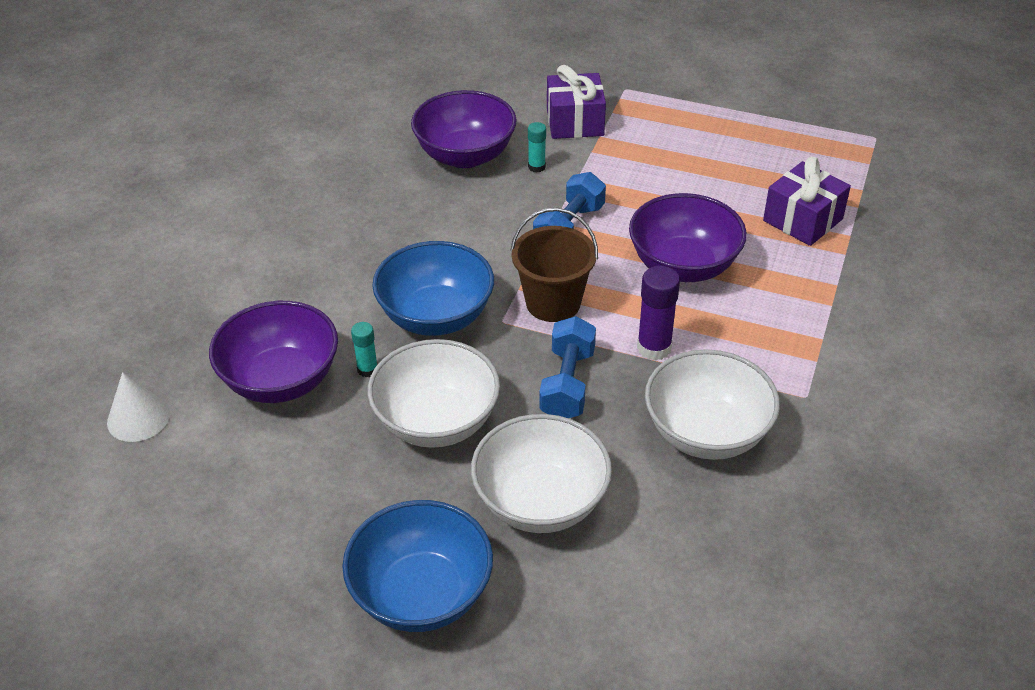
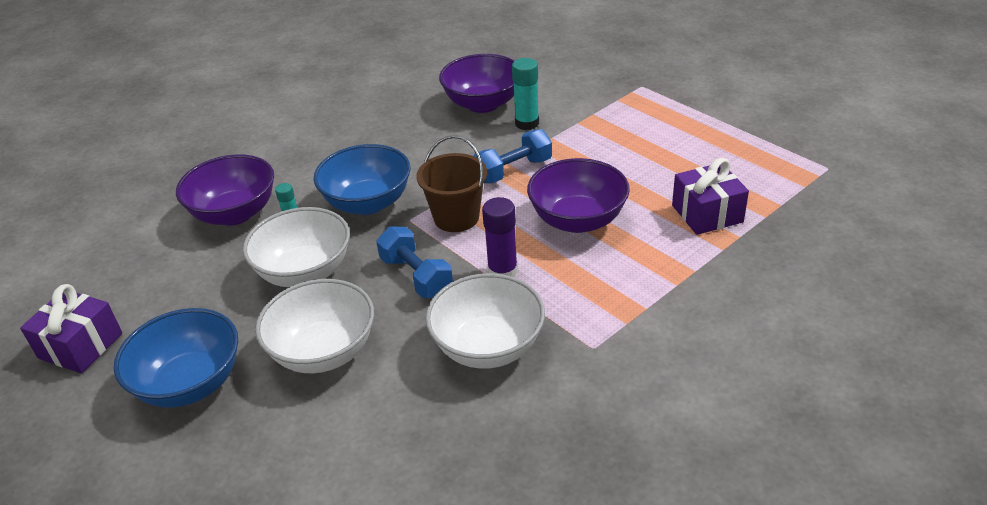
camera: 30 degrees right, 5 degrees down
(138, 418) = (135, 209): white cone -> none
(536, 167) = (527, 123): turquoise glue stick -> turquoise glue stick, size x1.69
(567, 384) = (416, 276): blue dumbbell -> blue dumbbell turned 75 degrees counterclockwise
(575, 122) = (582, 100): purple gift -> purple gift (80, 345)

